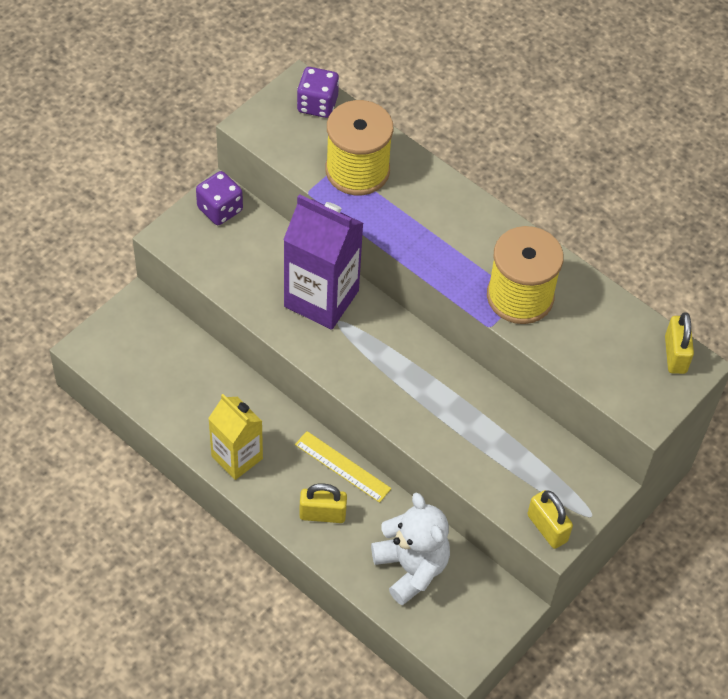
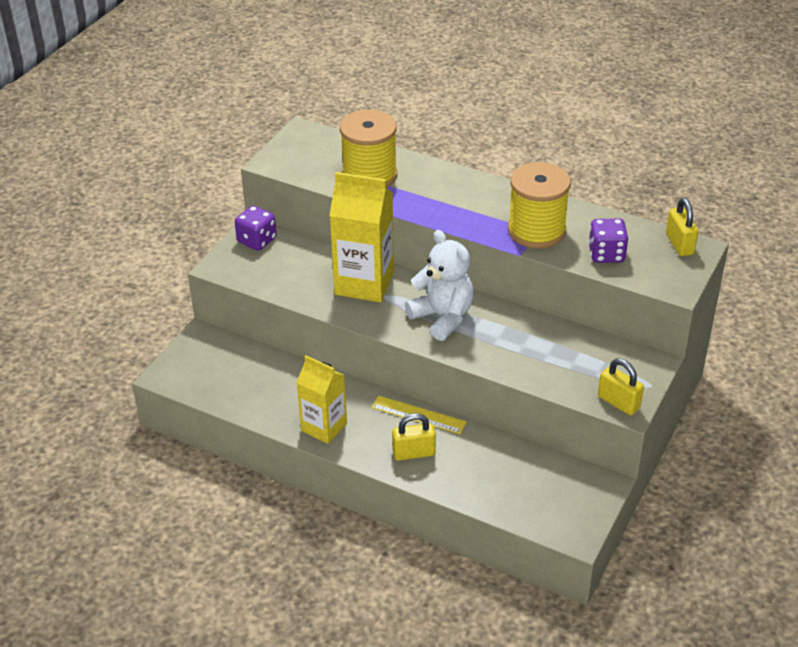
camera: 10 degrees left, 15 degrees down
(317, 104) = (320, 140): purple dice -> purple dice (606, 254)
(321, 298) = (364, 283): purple carton -> yellow carton
(411, 568) = (506, 476): white teddy bear -> white teddy bear (443, 317)

